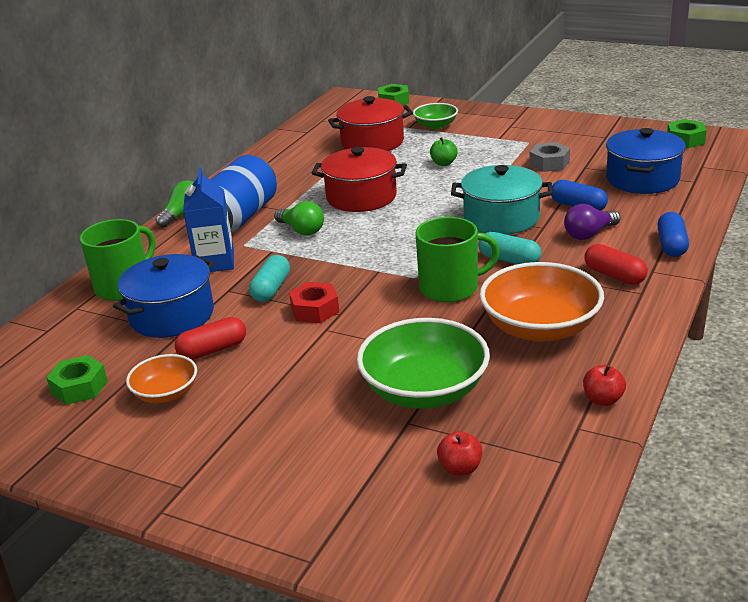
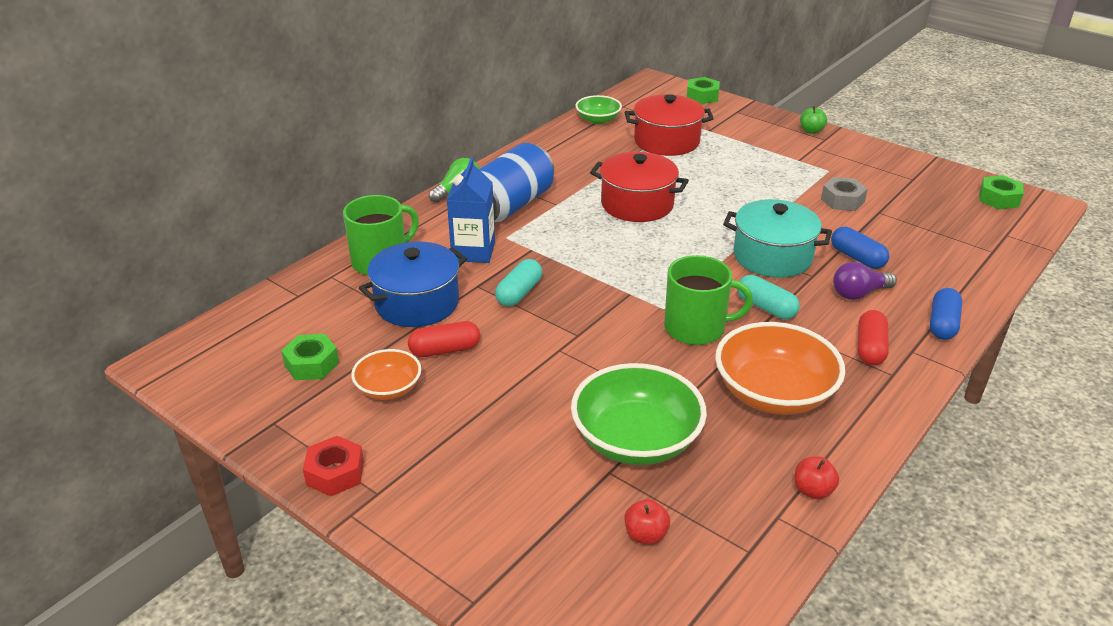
camera: 10 degrees right, 5 degrees up
(301, 230) = (567, 231): green light bulb -> none
(315, 310) = (555, 325): red nut -> red nut (335, 473)
(436, 125) = (737, 133): green bowl -> green bowl (598, 120)
(443, 163) = (732, 180): green apple -> green apple (811, 131)
(614, 275) = (870, 348): red capsule -> red capsule turned 45 degrees clockwise
(642, 179) = (936, 238): blue pot -> none

